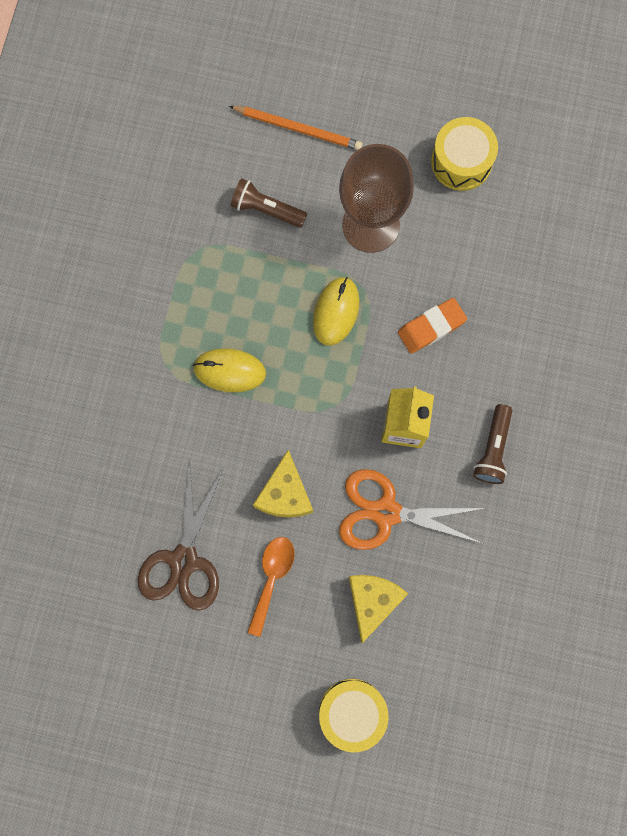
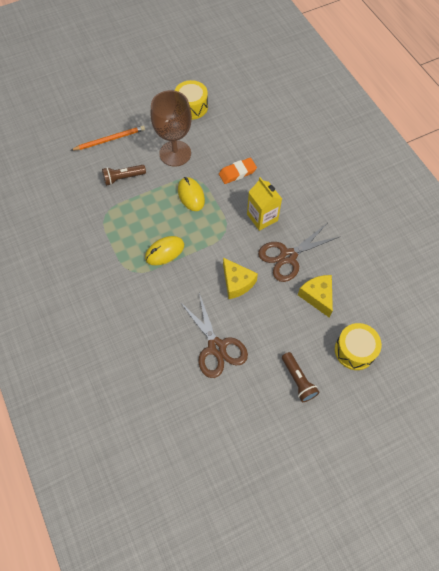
camera: 40 degrees left, 15 degrees down
(272, 578) = (264, 322): orange spoon -> none
(386, 512) = (288, 256): orange scissors -> brown scissors
(431, 327) = (237, 173): orange eraser -> orange eraser turned 45 degrees clockwise
(493, 449) = (307, 199): brown flashlight -> brown flashlight (298, 380)

